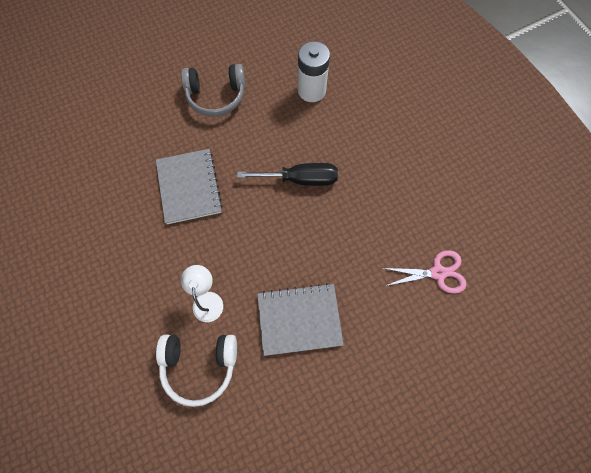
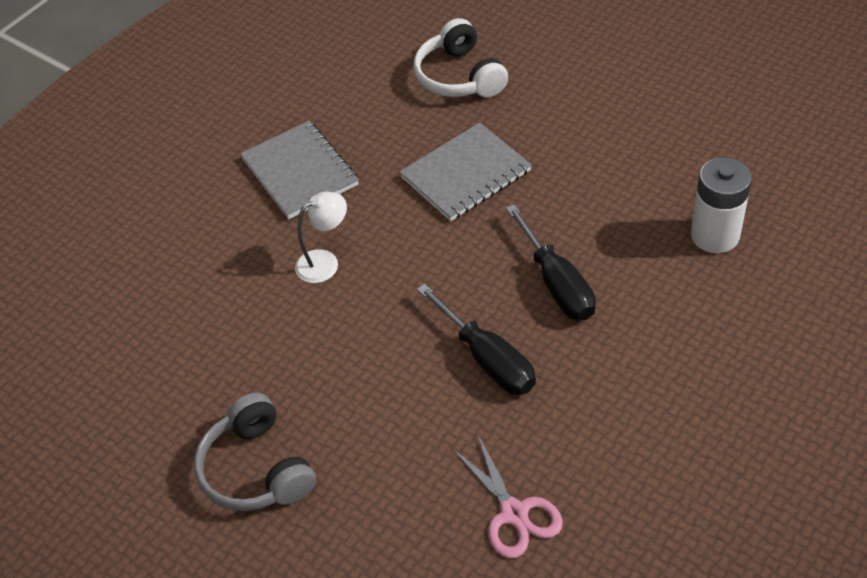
camera: 70 degrees right, 20 degrees down
(200, 365) = (240, 292): white headphones -> white headphones (459, 76)
(216, 96) = (621, 138): grey headphones -> grey headphones (256, 469)
(299, 319) = (349, 368): grey notebook -> grey notebook (300, 172)
(332, 239) = (487, 358): none -> black screwdriver

